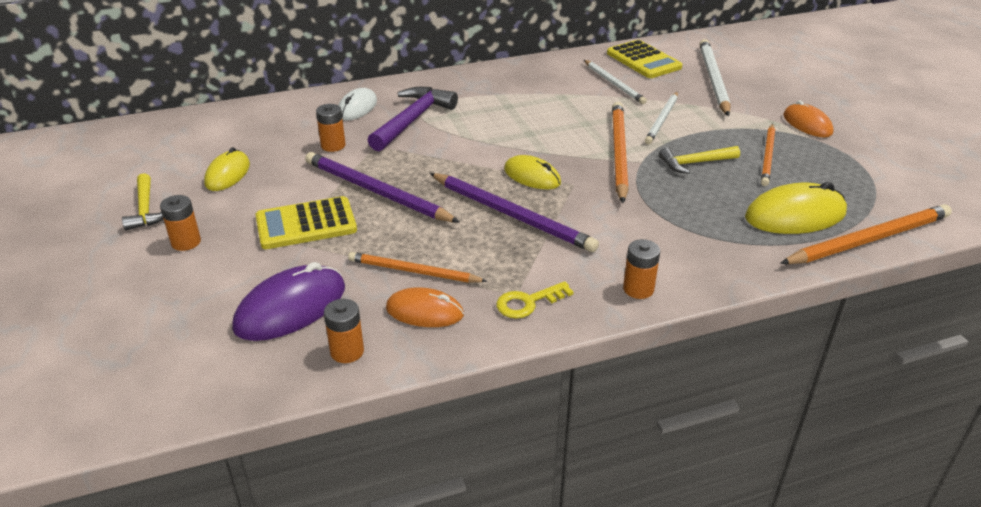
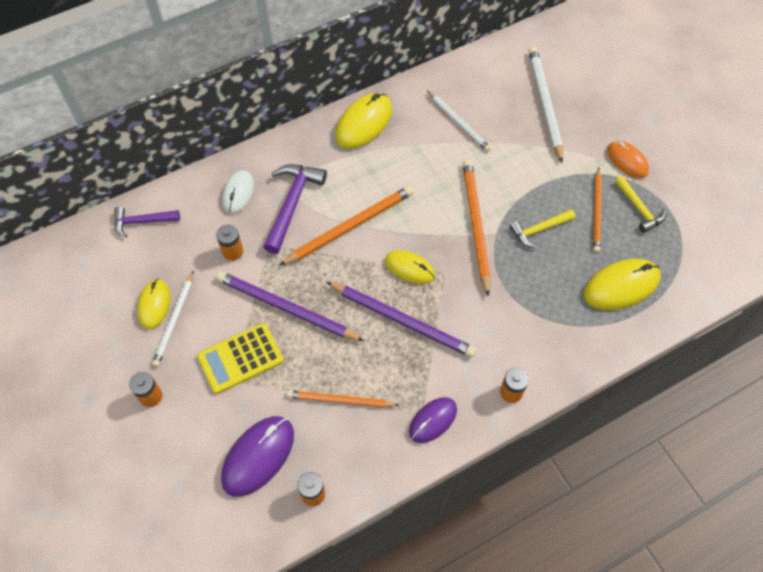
camera: 10 degrees left, 25 degrees up
(146, 209) = (102, 361): yellow hammer -> yellow hammer (639, 208)
(246, 117) = (142, 222): none -> purple hammer
(424, 312) = (359, 443): orange mouse -> none
(509, 76) = (364, 123): none -> yellow mouse
(528, 302) = (433, 420): yellow key -> purple mouse
(643, 60) = (480, 81): yellow calculator -> none
(662, 120) = (506, 172): white pencil -> white pencil (174, 320)
(869, 239) = (676, 306): orange pencil -> orange pencil (350, 226)

